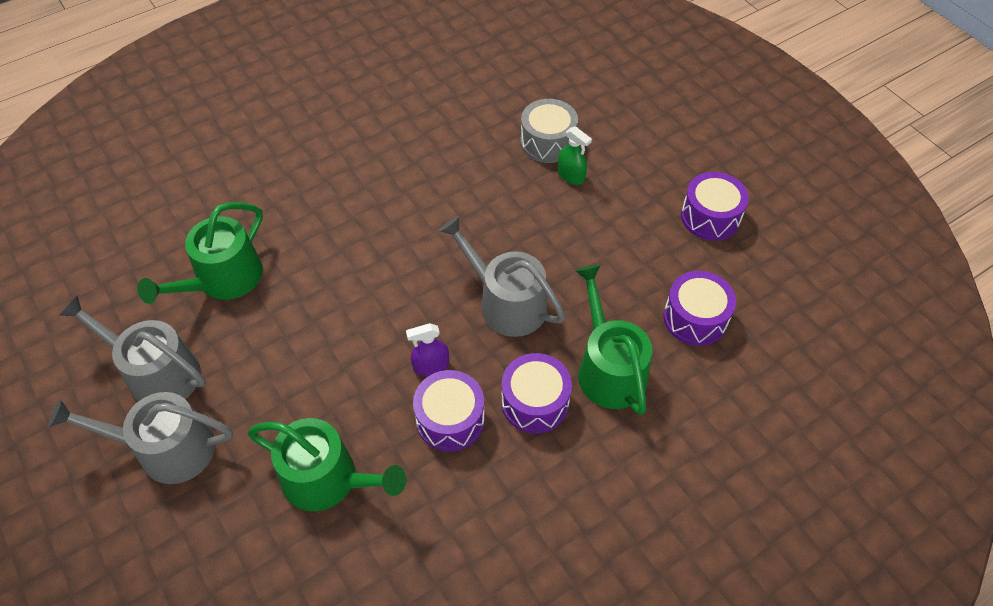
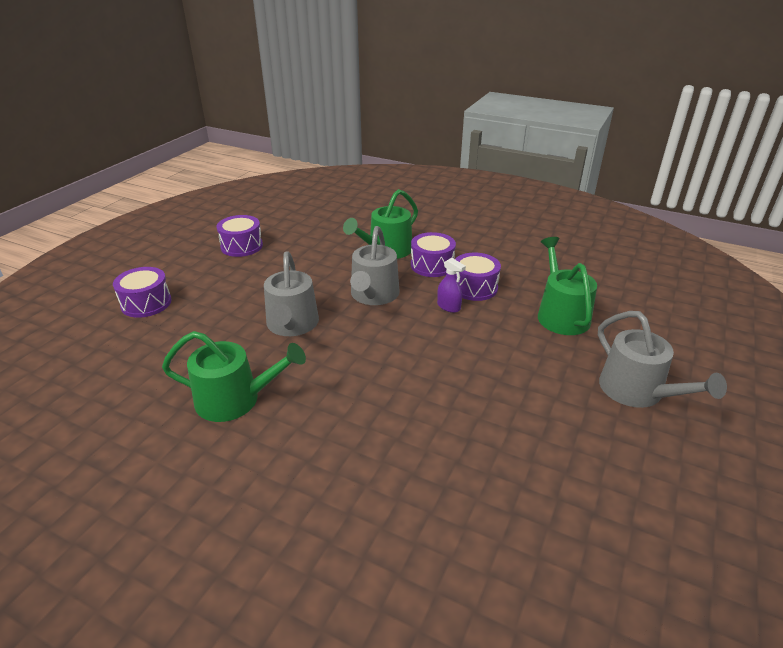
camera: 120 degrees left, 20 degrees down
(157, 373) = (604, 434): grey watering can -> grey watering can (292, 325)
(223, 279) = (489, 446): green watering can -> green watering can (235, 399)
(548, 142) = (200, 325): grey drum -> none
(571, 176) = (234, 304): green spray bottle -> none
(695, 318) = (327, 235): purple drum -> purple drum (146, 303)

